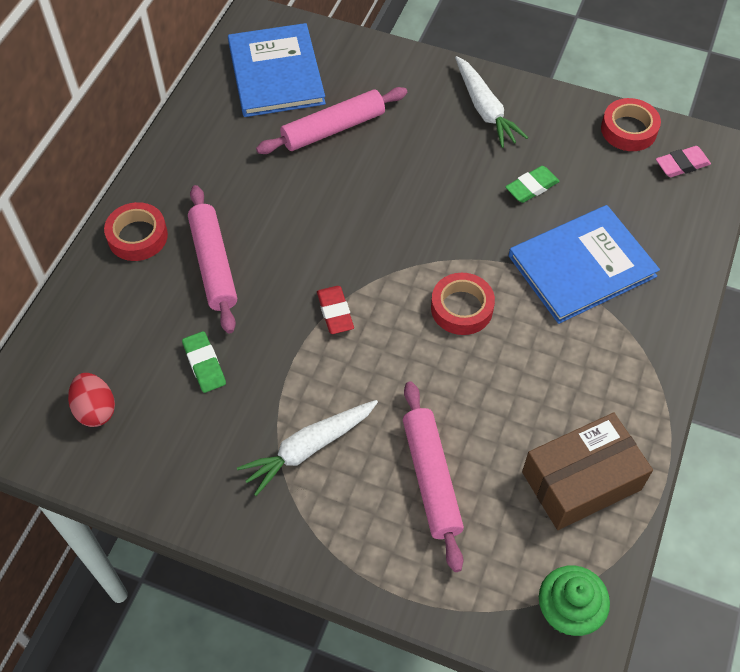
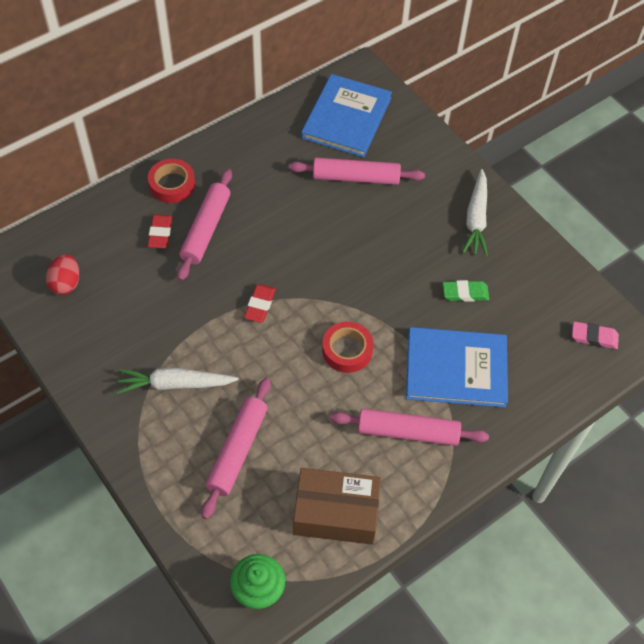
camera: 30 degrees right, 0 degrees up
(165, 296) = (160, 233): none -> red eraser
(204, 364) = (151, 292): green eraser -> none
(585, 356) = (407, 432): none -> pink rolling pin
(628, 130) = (574, 290): red tape -> none

